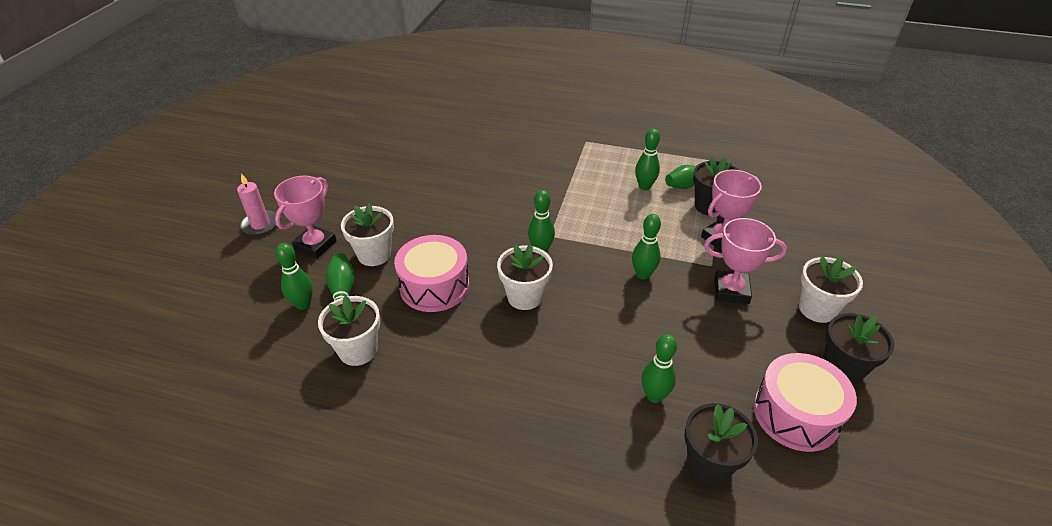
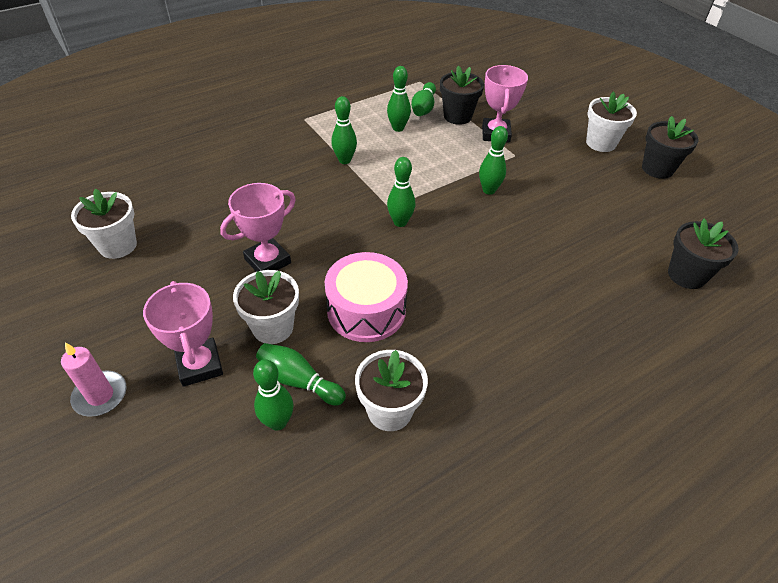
camera: 50 degrees left, 5 degrees up
(524, 297) = (442, 264): white flower pot -> white flower pot (118, 245)
(654, 396) = (609, 261): green bowling pin -> green bowling pin (344, 160)
(731, 290) = (548, 164): pink trophy -> pink trophy (268, 261)
(796, 414) = (676, 211): pink drum -> none

